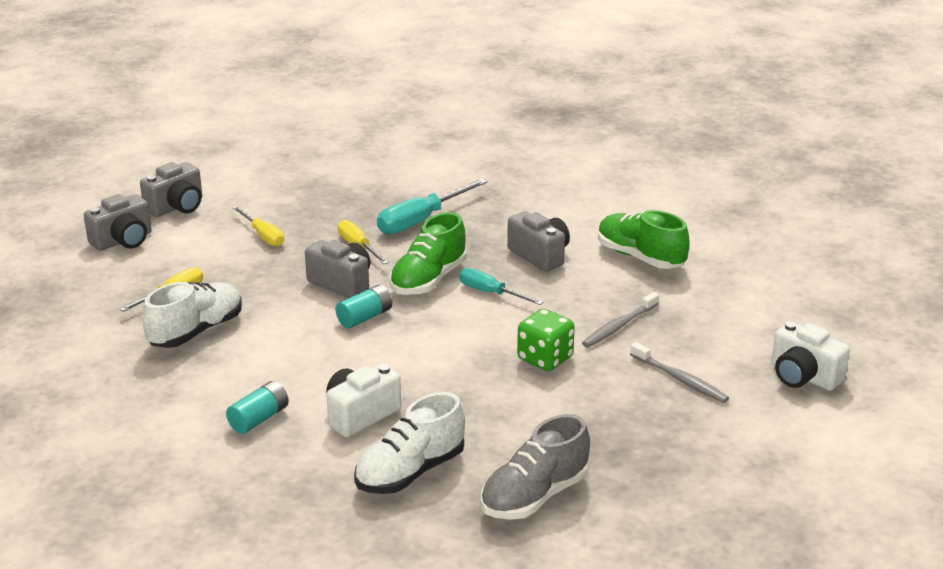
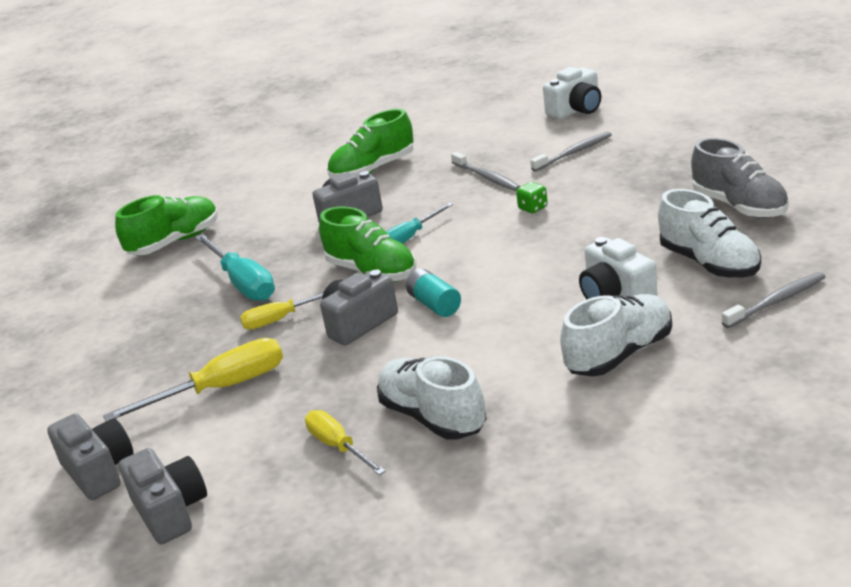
camera: 75 degrees left, 0 degrees up
(259, 419) = (619, 354): turquoise battery -> white shoe
(263, 236) = (221, 389): yellow screwdriver -> yellow screwdriver, size x1.59
(327, 513) = (776, 301): none -> grey toothbrush
(499, 178) = (175, 242): none -> green shoe
(545, 359) = (533, 208): green dice -> green dice, size x0.57

